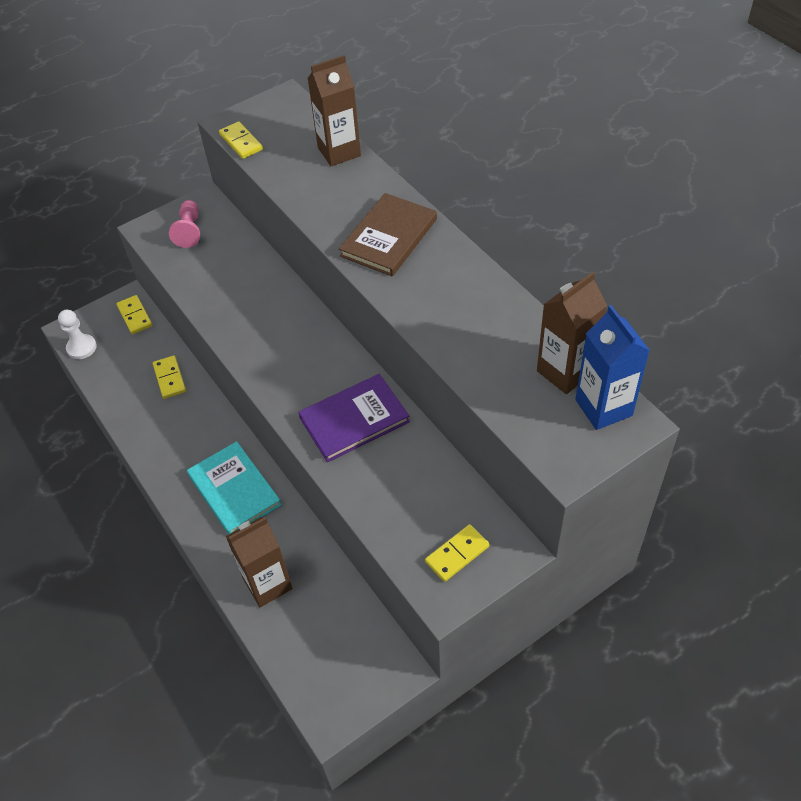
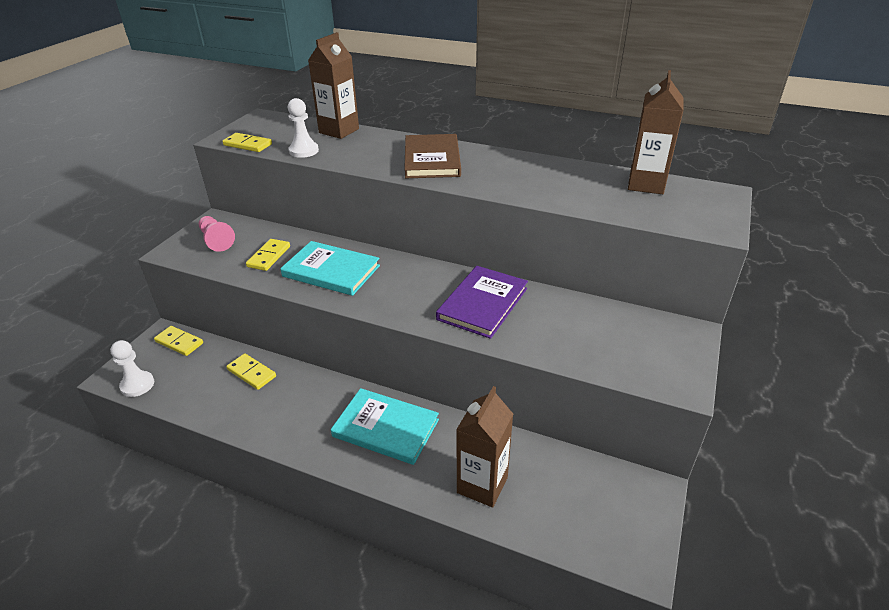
camera: 35 degrees left, 15 degrees down
(257, 316) = (331, 271): none -> turquoise book
(282, 173) = (304, 151): none -> white pawn
(457, 554) = (657, 352): yellow domino -> yellow domino (269, 256)
(603, 407) = (695, 192): blue carton -> none

